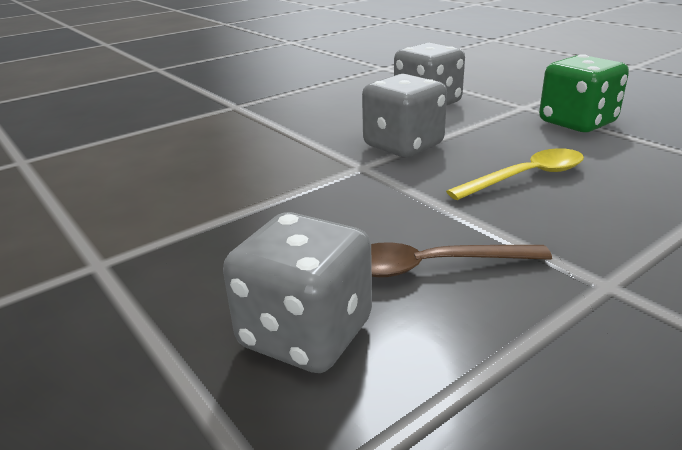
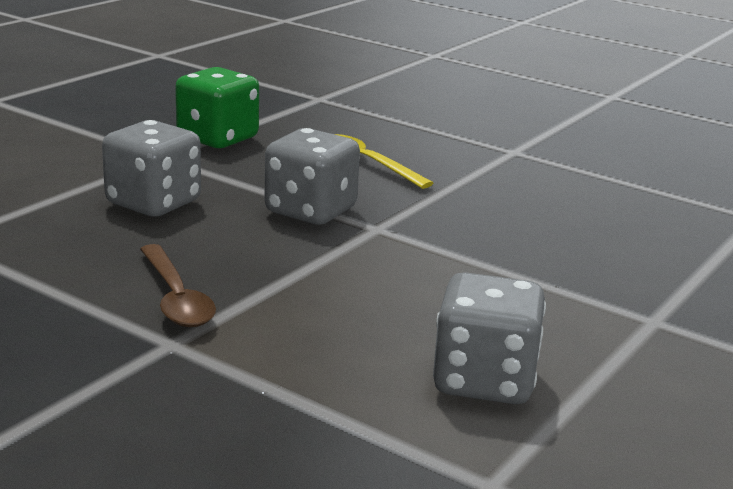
camera: 110 degrees left, 5 degrees down
(305, 334) = (645, 225): grey dice -> grey dice (484, 381)
(432, 266) = (537, 194): brown spoon -> brown spoon (176, 298)

